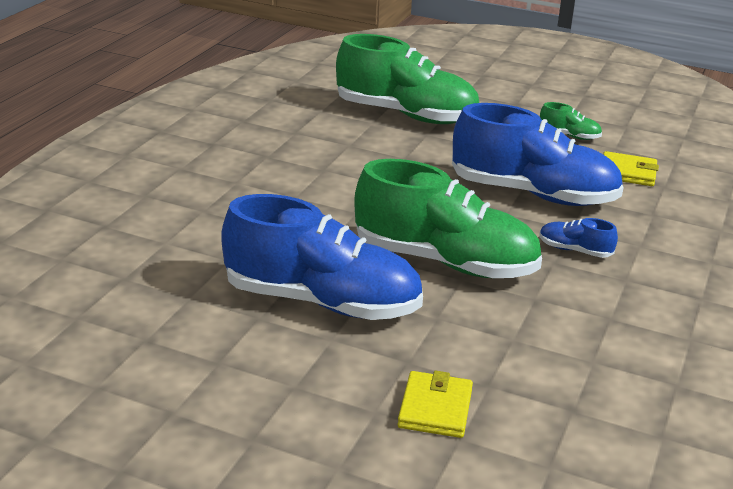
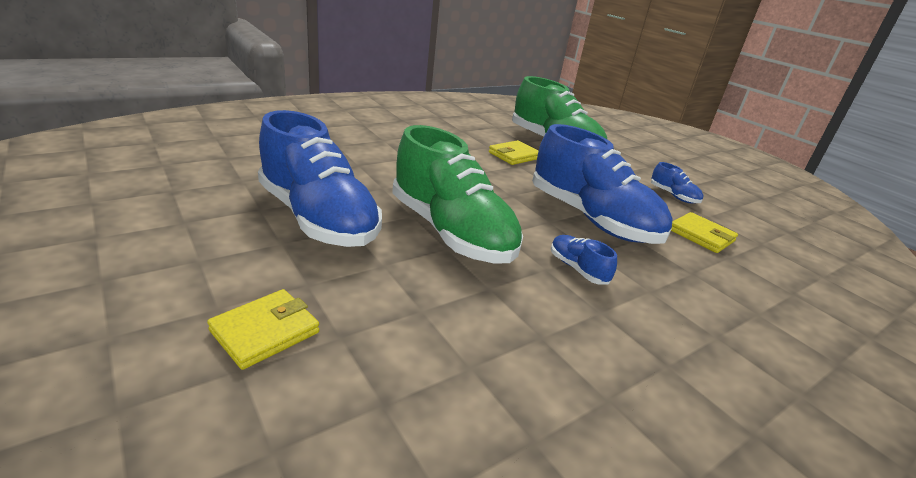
camera: 30 degrees right, 0 degrees up
(386, 146) = (514, 155): none -> yellow wallet
(569, 136) = (673, 196): green shoe -> blue shoe

